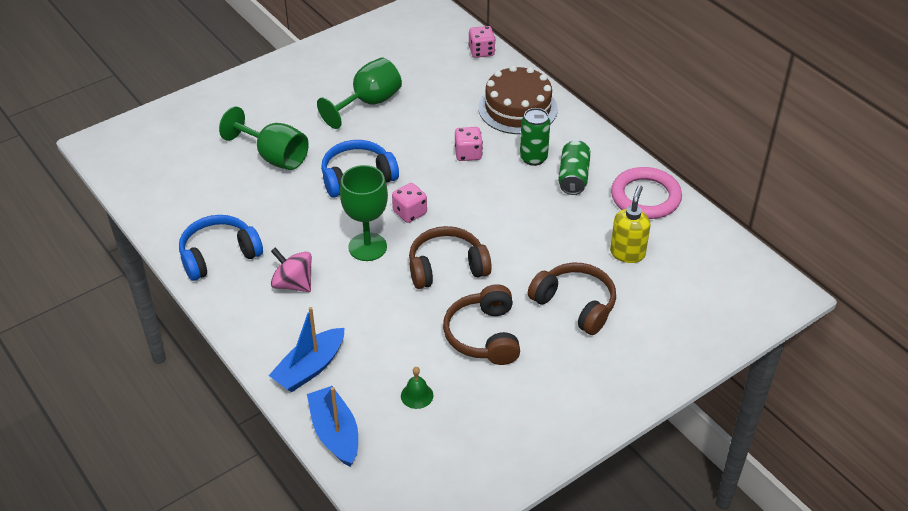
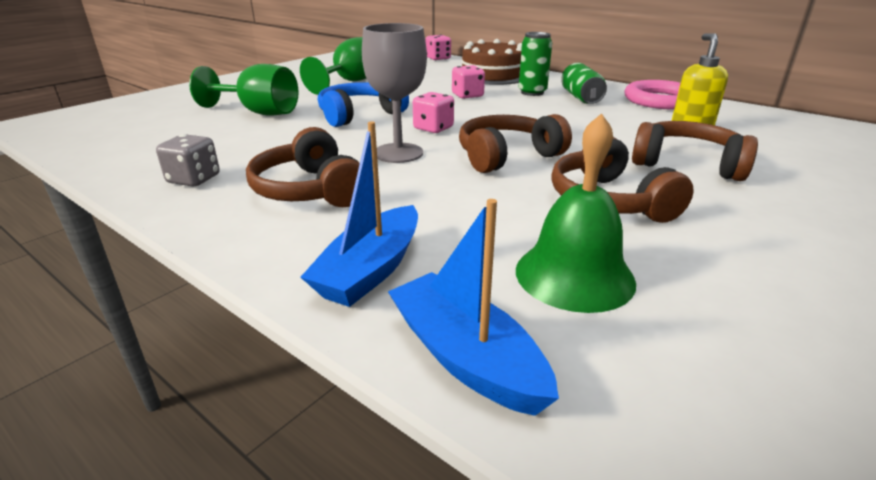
camera: 15 degrees left, 15 degrees down
(219, 255) = (194, 179): blue headphones -> grey dice
(293, 284) = (310, 190): pink spinning top -> brown headphones
(367, 247) = (398, 153): green goblet -> grey goblet
(417, 395) = (574, 275): green bell -> green bell, size x2.02

